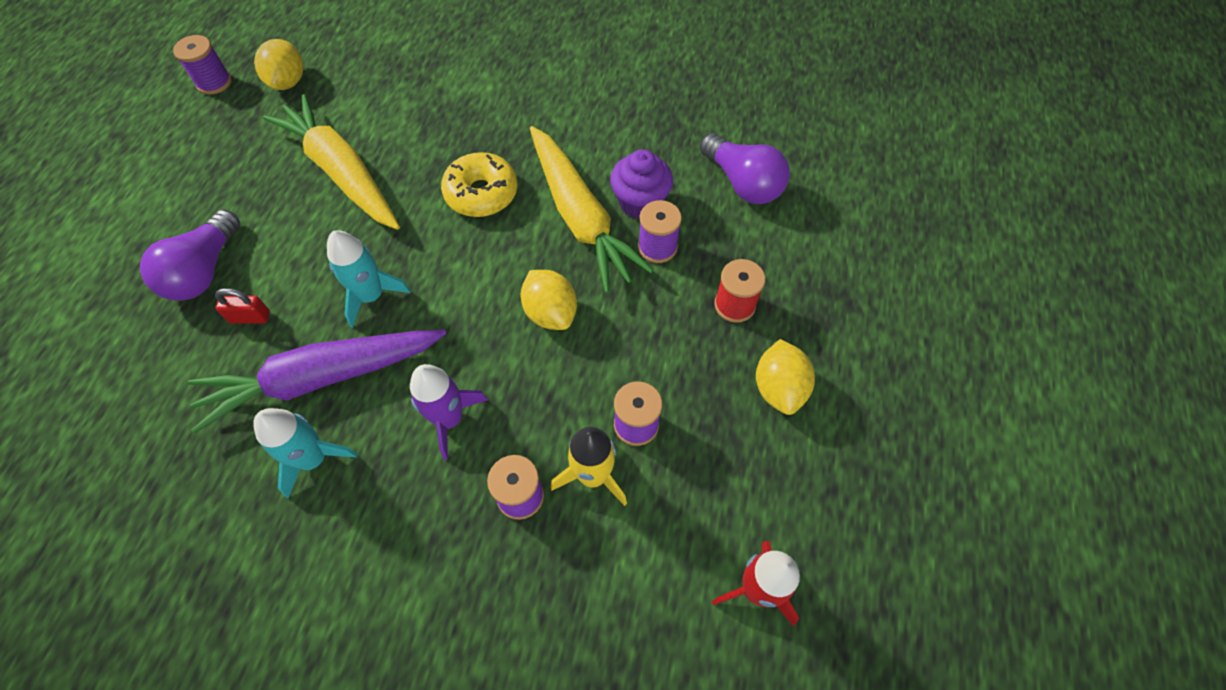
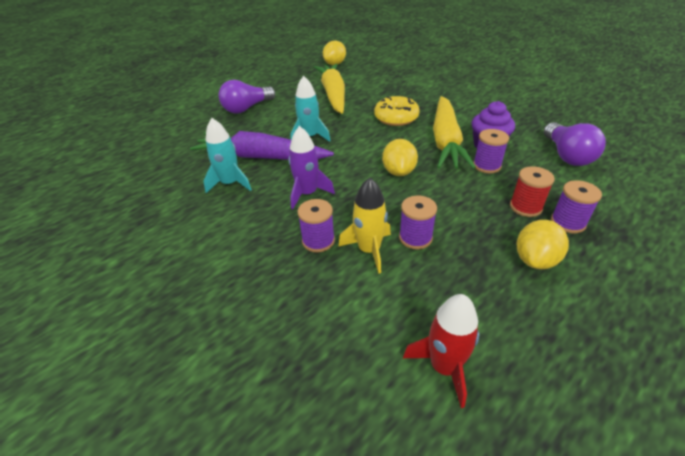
camera: 35 degrees right, 20 degrees down
(214, 82) = (304, 58): purple spool -> purple spool (567, 222)
(250, 317) = (251, 127): red padlock -> none

